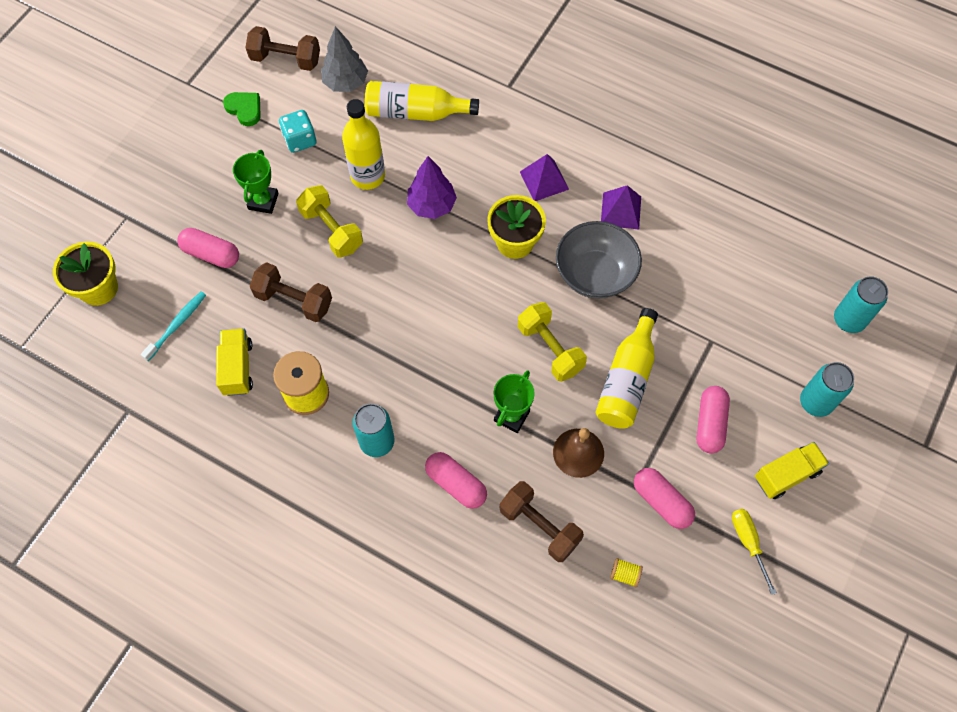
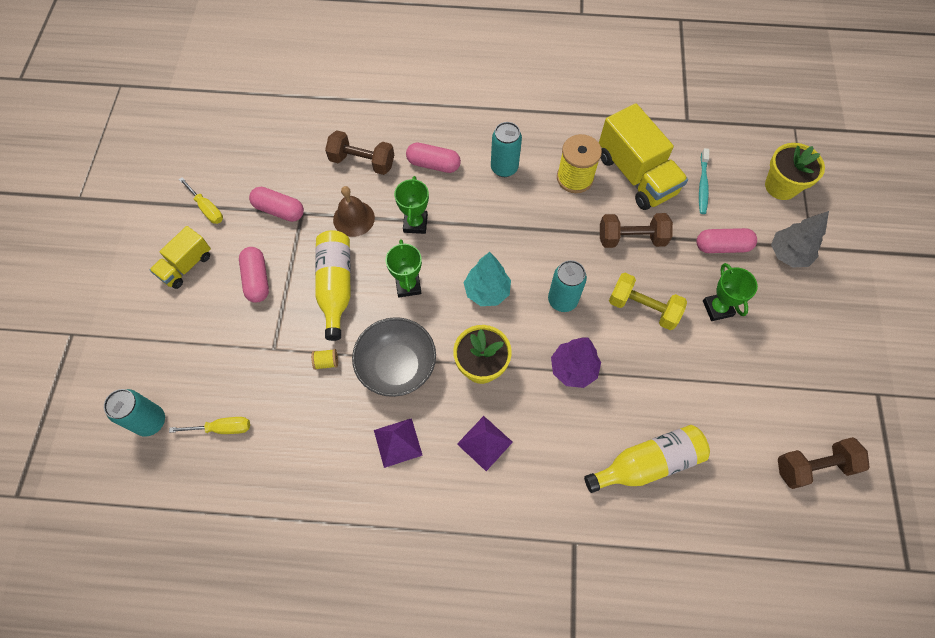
camera: 155 degrees right, 0 degrees up
(237, 368) = (636, 175): yellow truck -> yellow truck, size x1.74
(244, 109) = (805, 390): green heart -> none
(300, 140) = (732, 381): turquoise dice -> none
(346, 83) = (736, 466): grey tree -> grey tree (788, 254)
(368, 176) = (647, 372): yellow bottle -> none
(472, 308) = (487, 291): none -> turquoise tree
(550, 349) = (408, 285): yellow dumbbell -> green trophy
(624, 574) = (291, 156): yellow spool -> yellow spool (326, 362)
(780, 286) = (222, 428): none -> yellow screwdriver
(815, 402) = (171, 332): turquoise can -> turquoise can (562, 300)

